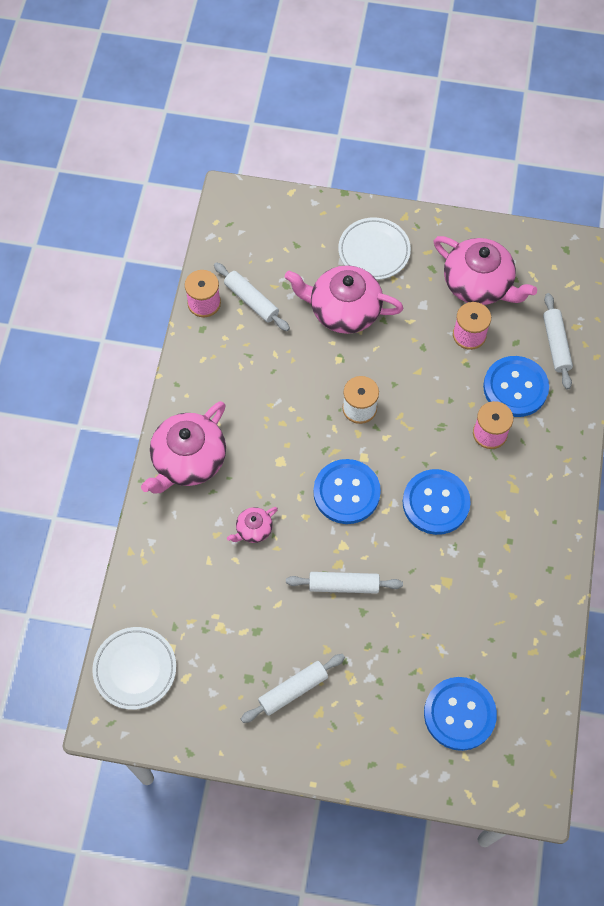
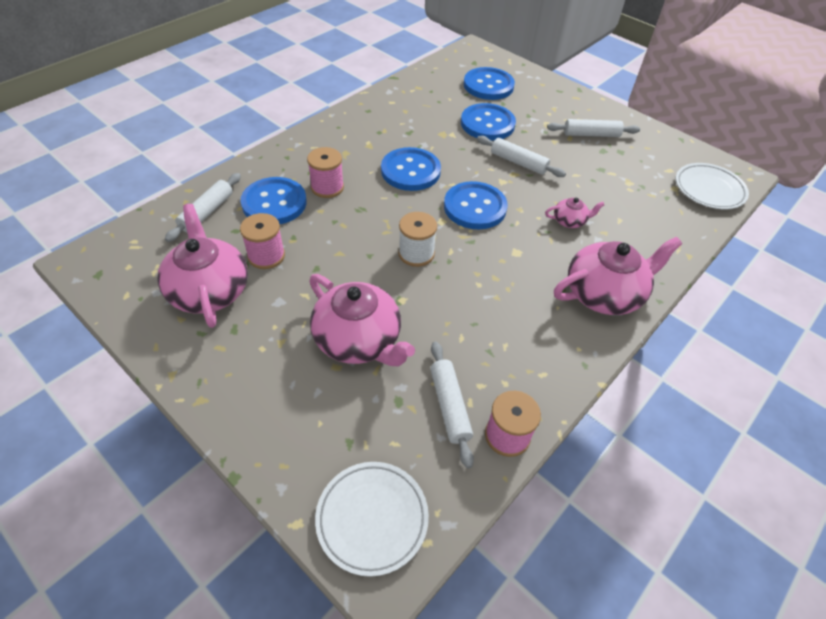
camera: 150 degrees left, 15 degrees down
(374, 251) = (272, 381): white plate -> white plate (372, 518)
(413, 632) = (487, 124): none -> blue button

